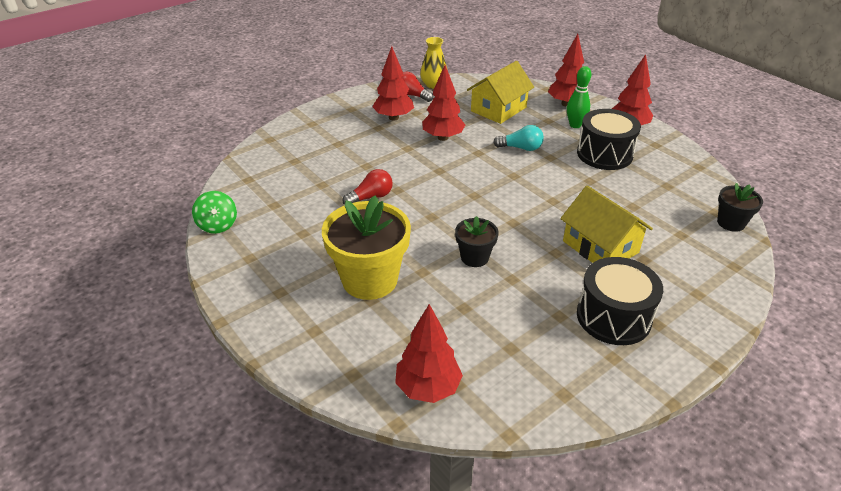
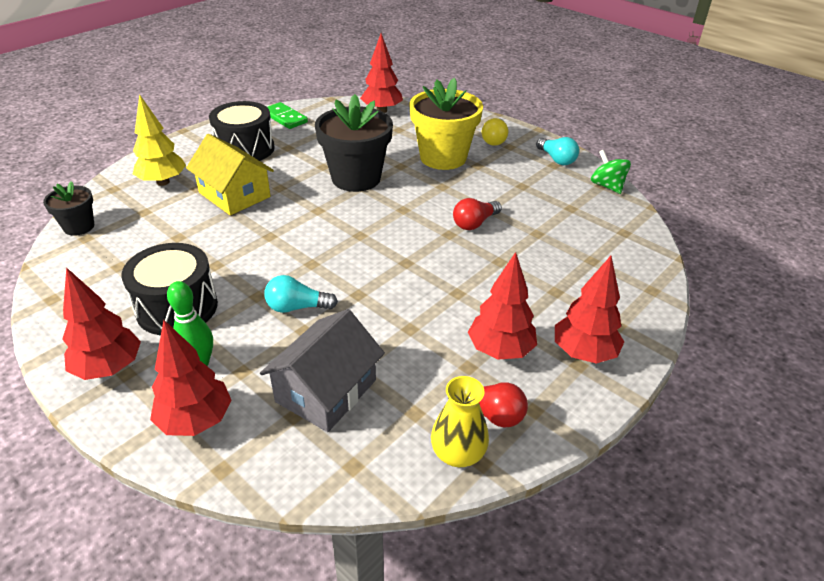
camera: 170 degrees right, 0 degrees up
(240, 265) = (556, 159): none -> turquoise light bulb
(292, 305) = (494, 140): none -> yellow light bulb
(443, 137) = (412, 316): red tree -> red tree (583, 353)
(474, 257) = (356, 178): black flower pot -> black flower pot, size x1.90
(498, 109) = (326, 391): yellow house -> grey house
(576, 383) = (285, 118): none -> green domino
(685, 270) = (163, 182): none -> yellow tree

